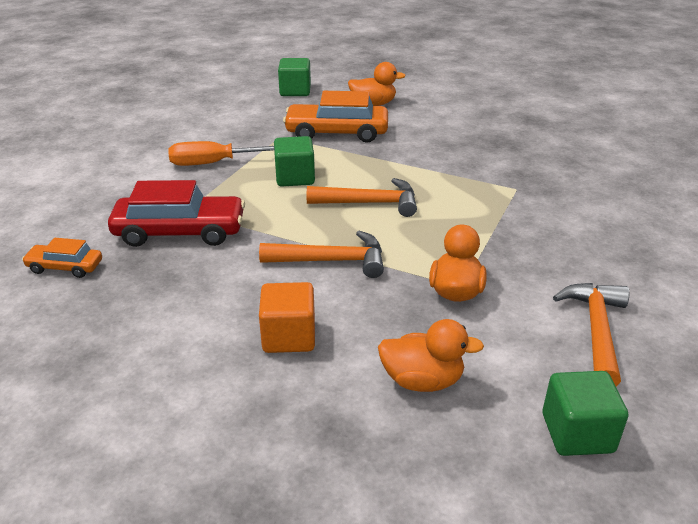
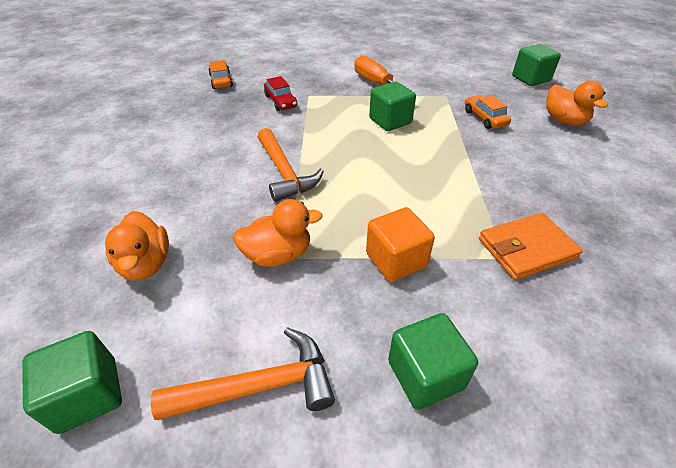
camera: 65 degrees right, 10 degrees up
(180, 232) = (281, 101): red car -> red car, size x0.53
(289, 337) = (181, 181): orange cube -> orange cube (396, 260)
(337, 133) = (485, 118): orange car -> orange car, size x0.53
(369, 203) = (384, 167): orange hammer -> none
(512, 177) = (526, 248): none -> orange wallet
(607, 254) = (425, 374): none -> green cube

